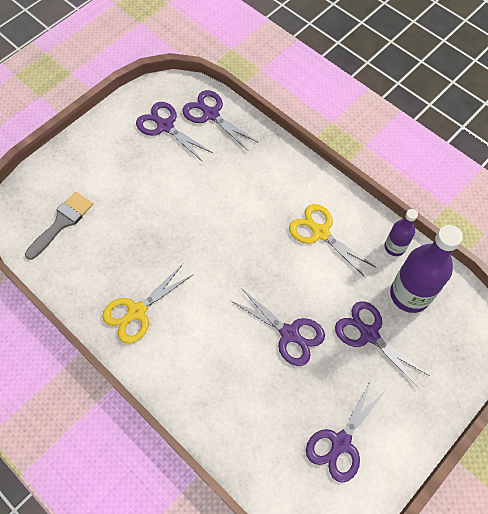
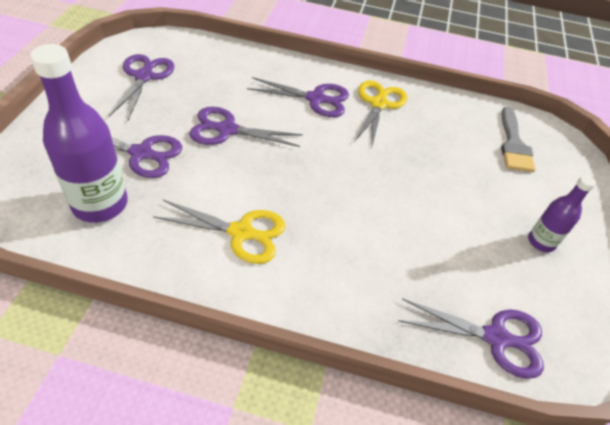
camera: 145 degrees right, 15 degrees down
(165, 126) = (532, 289): purple scissors -> purple scissors (315, 99)
(394, 247) = (133, 251): purple bottle -> purple bottle (541, 242)

